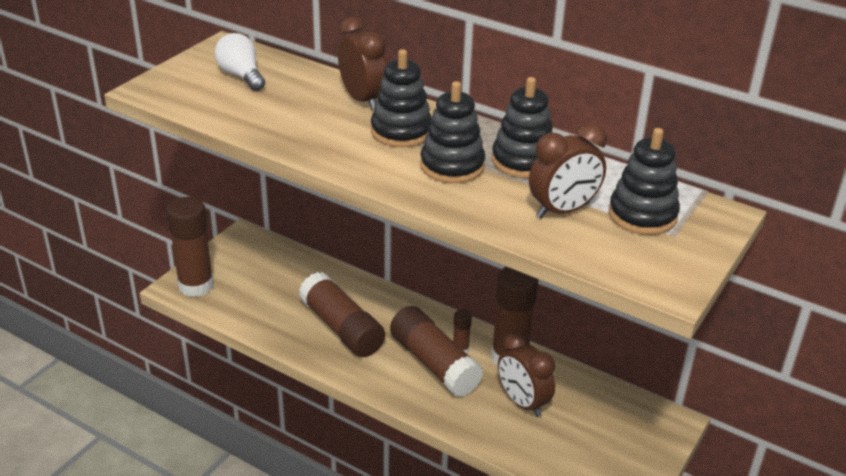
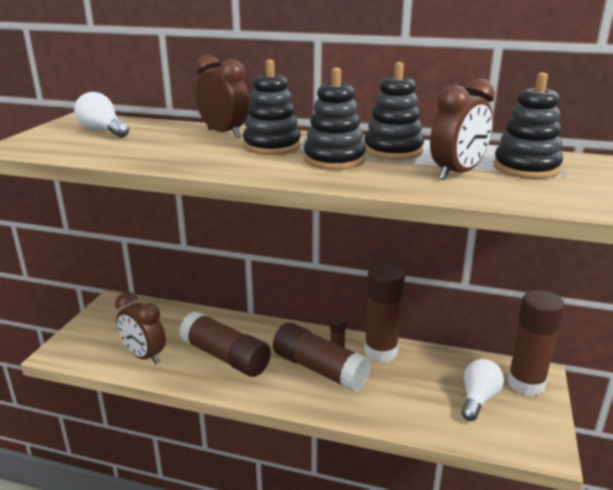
camera: 15 degrees left, 10 degrees down
(196, 285) = (76, 348): brown glue stick -> brown glue stick (525, 384)
(522, 402) = (411, 385): brown clock -> brown clock (144, 356)
(586, 433) = (478, 399): none -> white light bulb

